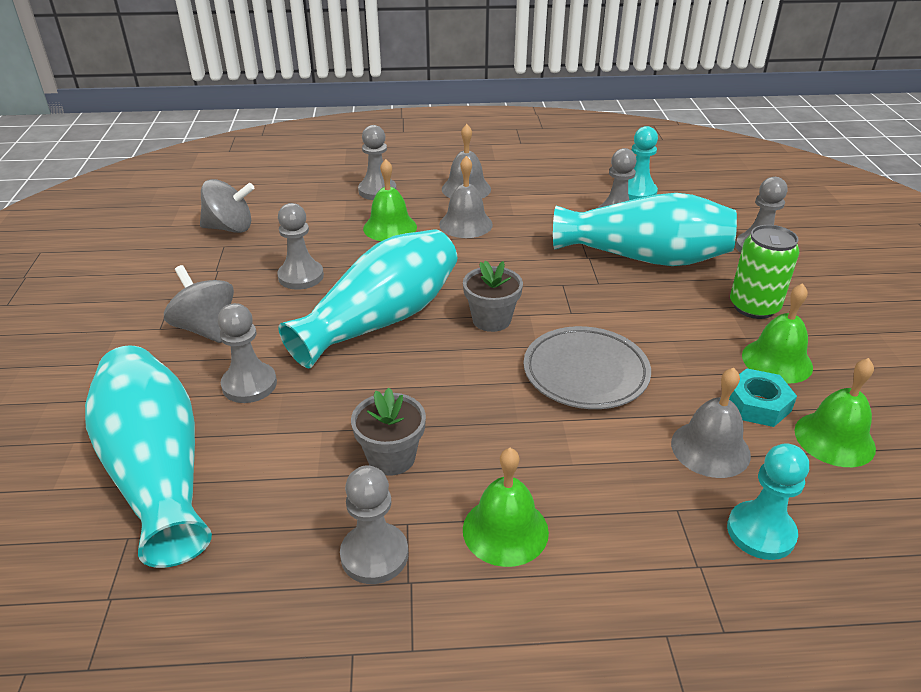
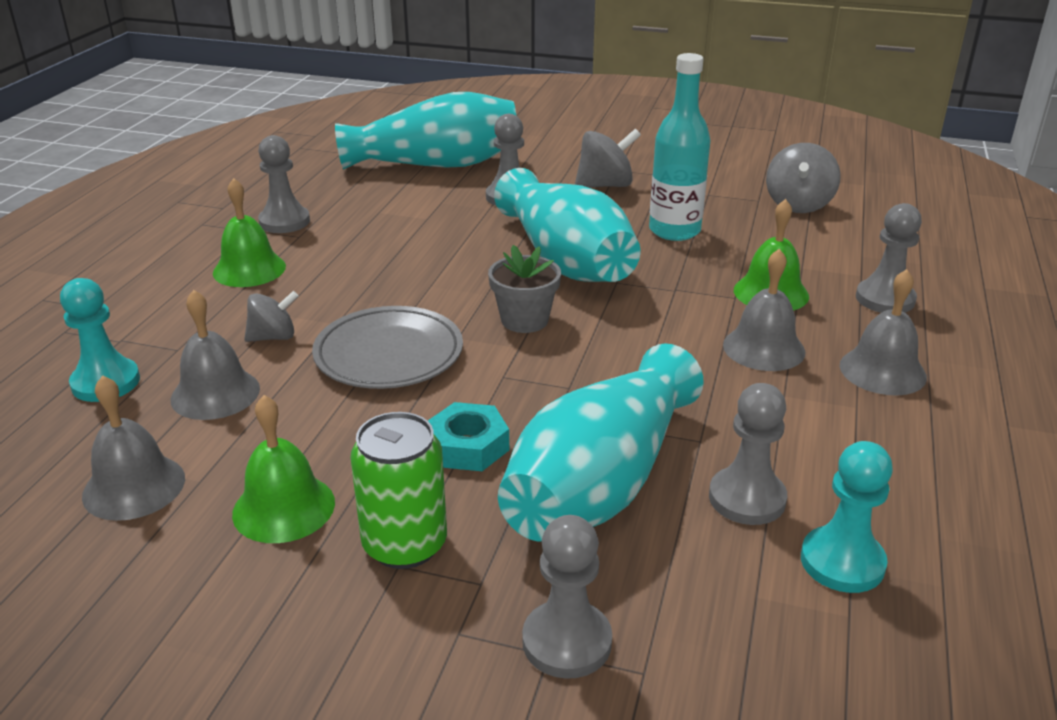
camera: 110 degrees right, 5 degrees down
(301, 276) = (674, 231): grey pawn -> turquoise bottle
(391, 457) = (369, 239): grey flower pot -> none
(611, 450) = (273, 337): none -> grey spinning top
(757, 404) = (235, 453): turquoise nut -> turquoise nut (468, 446)
(834, 439) = (134, 486): green bell -> grey bell

